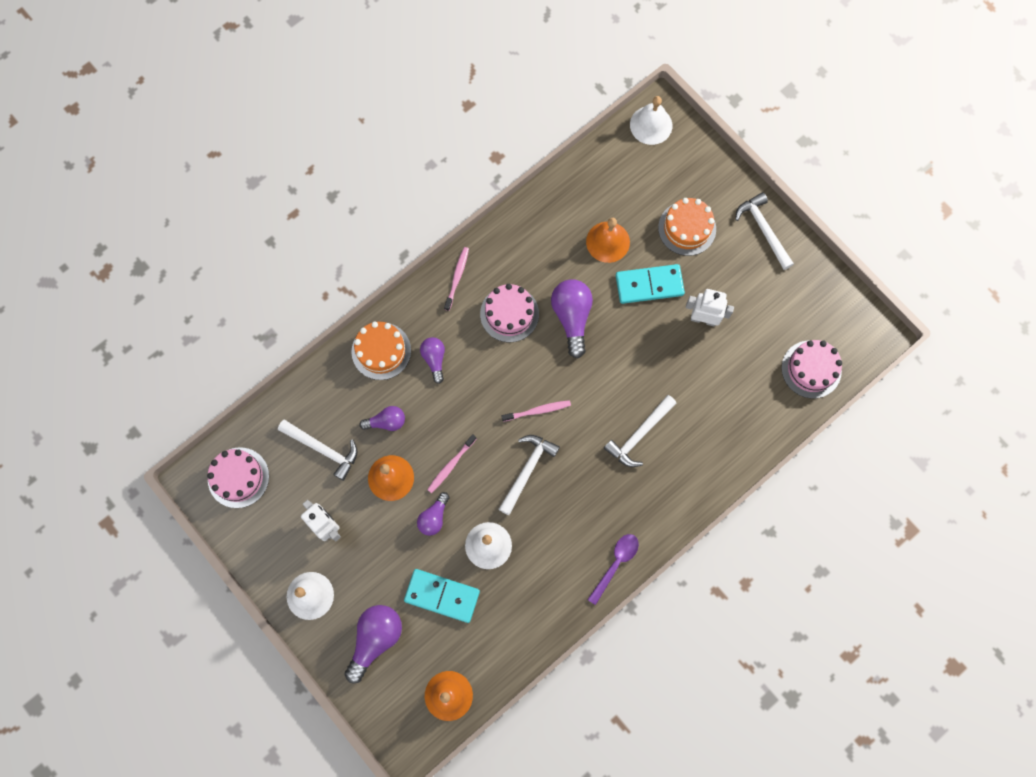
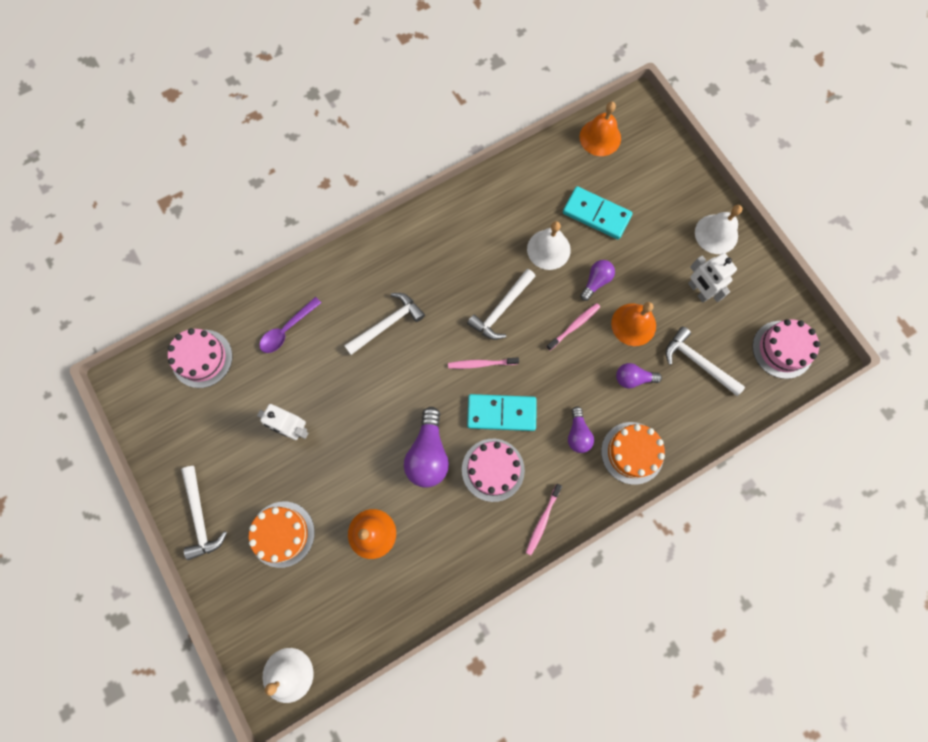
camera: 170 degrees left, 0 degrees up
(375, 639) = (659, 189): purple light bulb -> none
(615, 564) = (435, 215): purple spoon -> purple spoon (287, 330)
(649, 285) = (339, 476): turquoise domino -> turquoise domino (501, 413)

